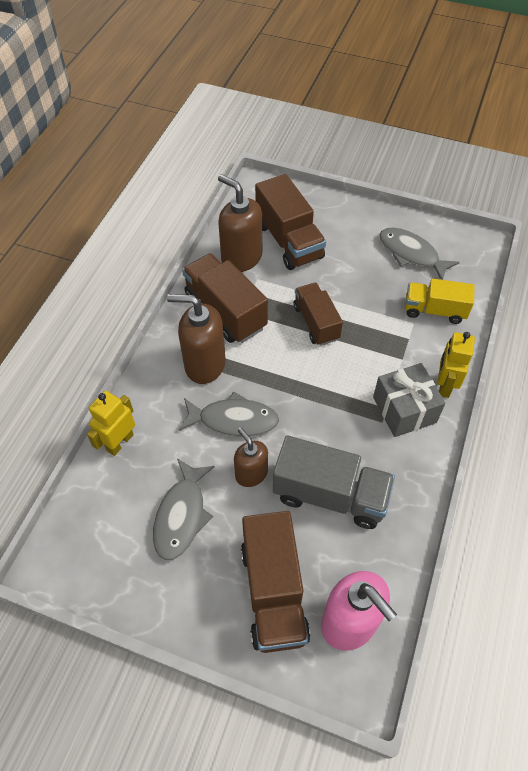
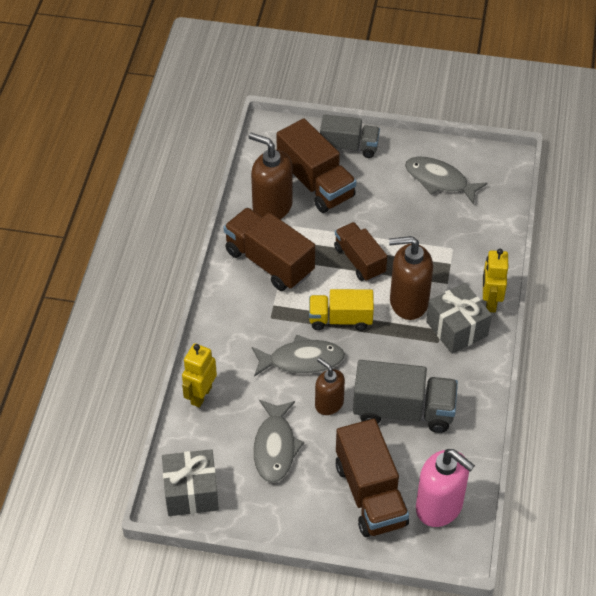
camera: 10 degrees left, 5 degrees down
(77, 555) = (191, 492): none -> grey gift
(204, 364) = (261, 314): brown soap dispenser -> brown soap dispenser (408, 302)
(328, 211) = (349, 147): none -> grey truck
(434, 310) = (470, 233): yellow truck -> yellow truck (340, 319)

